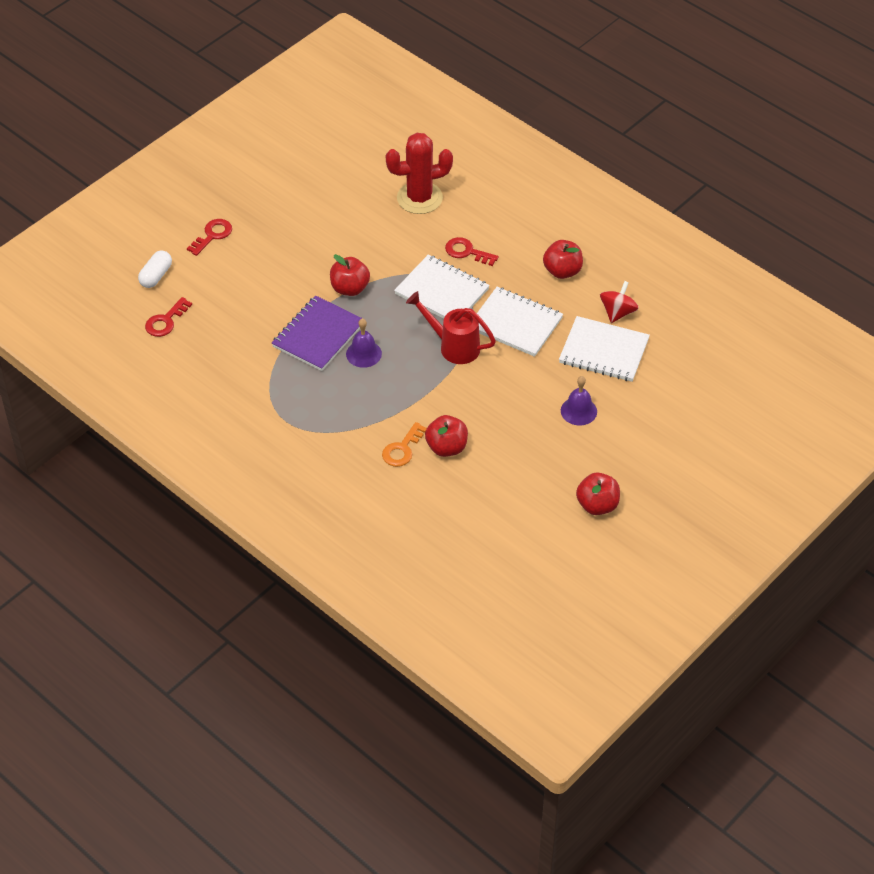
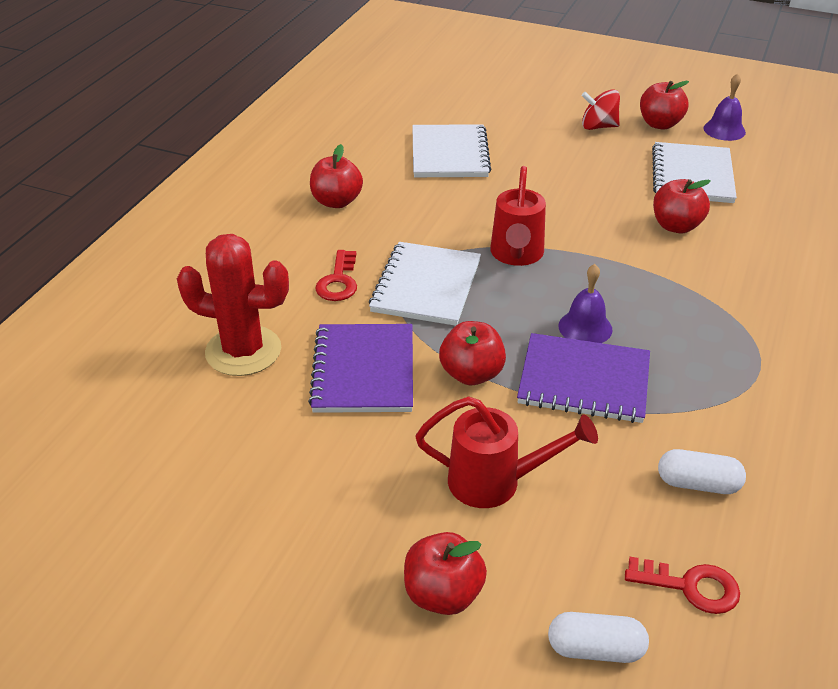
camera: 110 degrees left, 10 degrees down
(212, 235) = (443, 594): red key -> red apple
(220, 351) = (698, 484): none -> white capsule
(266, 274) = (496, 482): none -> red watering can
(376, 244) = (364, 371): none -> purple notebook
(402, 449) = (709, 257): orange key -> none
(419, 198) = (243, 351): red cactus -> red cactus turned 45 degrees counterclockwise
(515, 323) = (446, 218): white notebook -> white notebook (692, 175)
(578, 411) = (547, 154): purple bell -> purple bell (724, 130)
(618, 312) = (384, 155): red spinning top -> red spinning top (598, 126)

